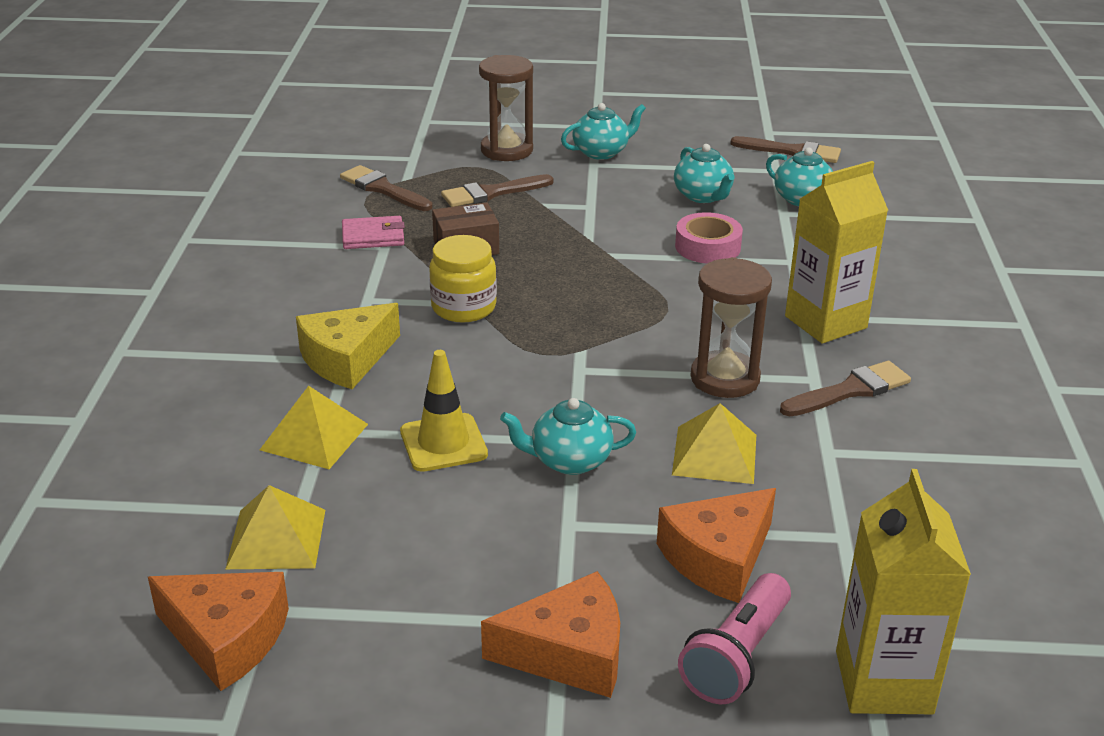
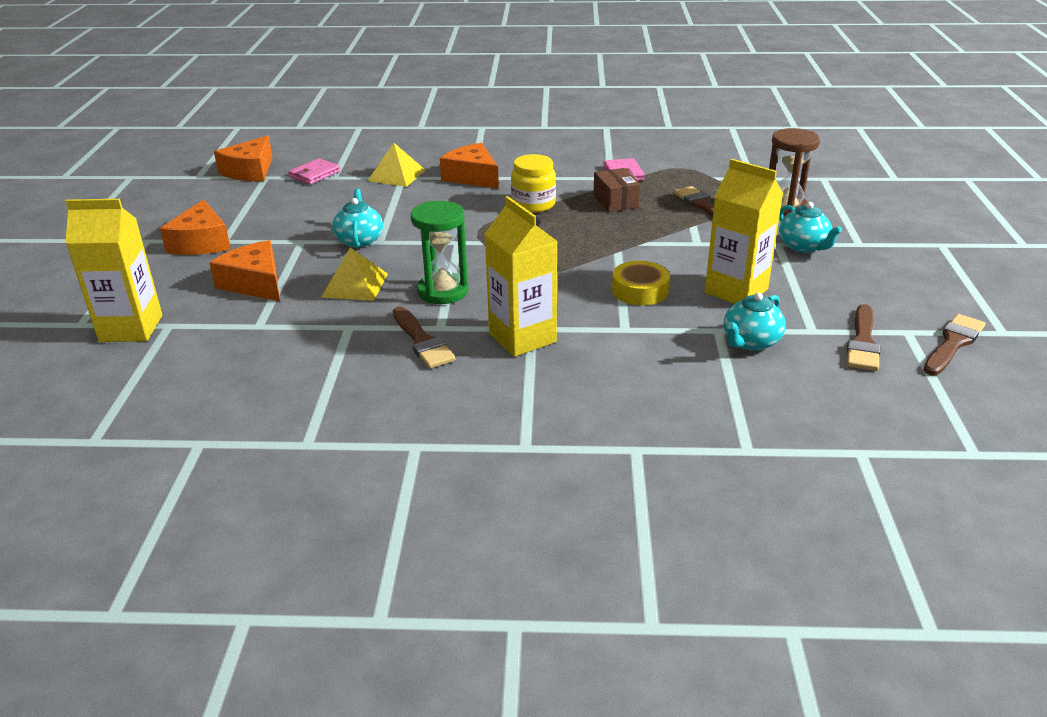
camera: 90 degrees right, 0 degrees up
(277, 538) = (314, 174): yellow pyramid -> pink wallet
(347, 359) = (472, 177): yellow cheese -> orange cheese
(383, 189) = (695, 171): brown brush -> brown brush (953, 343)
(443, 443) = (384, 206): yellow traffic cone -> none
(703, 196) = (736, 291): turquoise teapot -> yellow carton
(707, 247) = (640, 290): pink tape -> yellow tape
(725, 378) = (443, 291): brown hourglass -> green hourglass
(737, 656) = (175, 286): pink flashlight -> none

